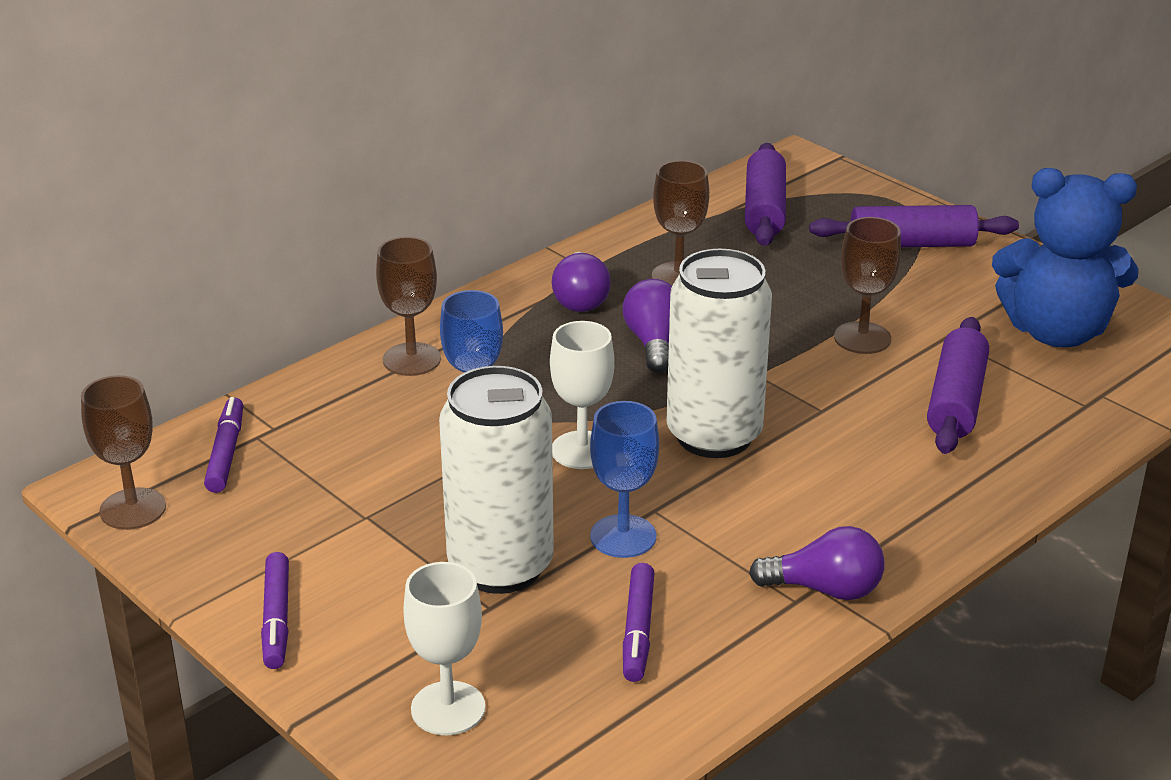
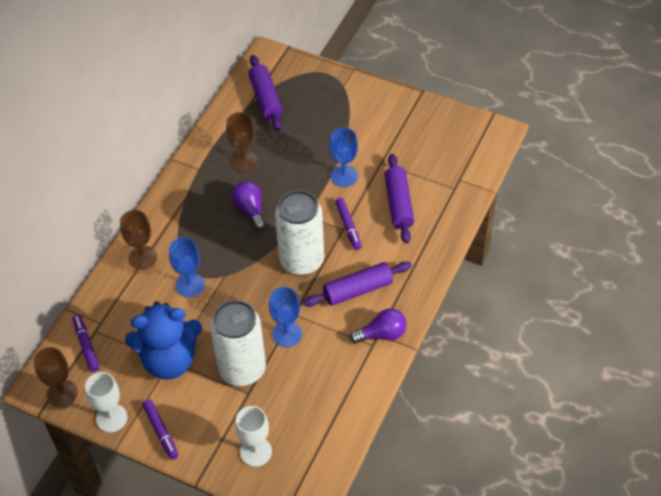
camera: 20 degrees left, 20 degrees up
(580, 299) = (204, 191): purple light bulb -> none
(582, 450) = (247, 289): white goblet -> white goblet (111, 418)
(638, 630) = (315, 383): purple marker -> purple marker (348, 226)
(862, 338) = (344, 176): brown goblet -> blue goblet
(911, 244) = (344, 103): purple rolling pin -> purple rolling pin (358, 290)
(1056, 332) = (428, 144): blue teddy bear -> blue teddy bear (169, 360)

